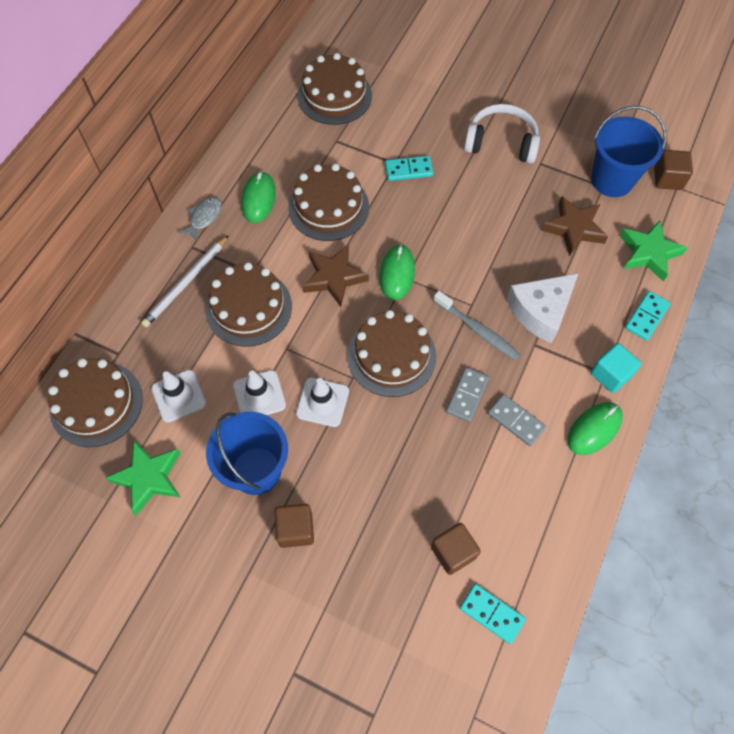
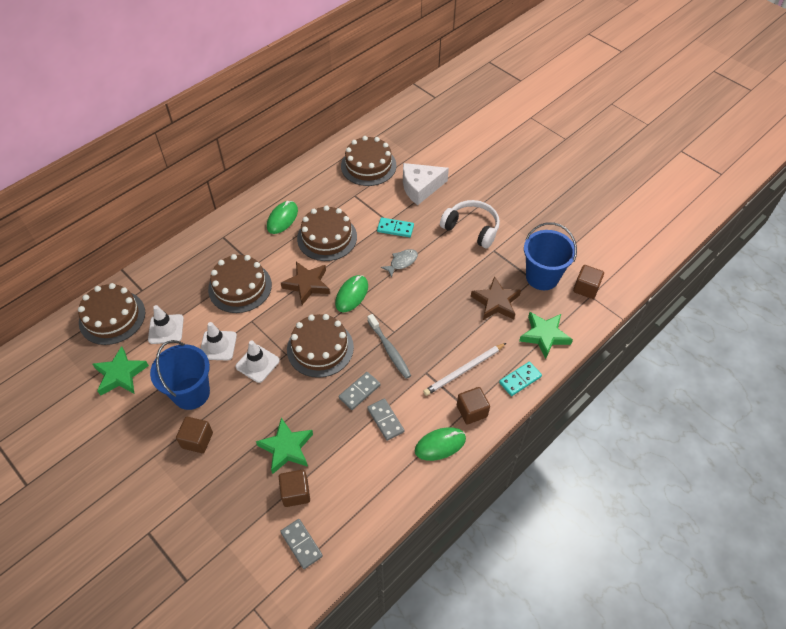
camera: 20 degrees right, 10 degrees down
(186, 283) = (207, 259): white pencil -> white pencil (464, 370)
(204, 218) = (240, 221): grey fish -> grey fish (402, 262)
(413, 499) = (286, 448): none -> green star
(491, 614) = (301, 544): turquoise domino -> grey domino
(540, 311) = (442, 351): white cheese -> white cheese (420, 187)
(610, 374) = (472, 411): turquoise cube -> brown cube

